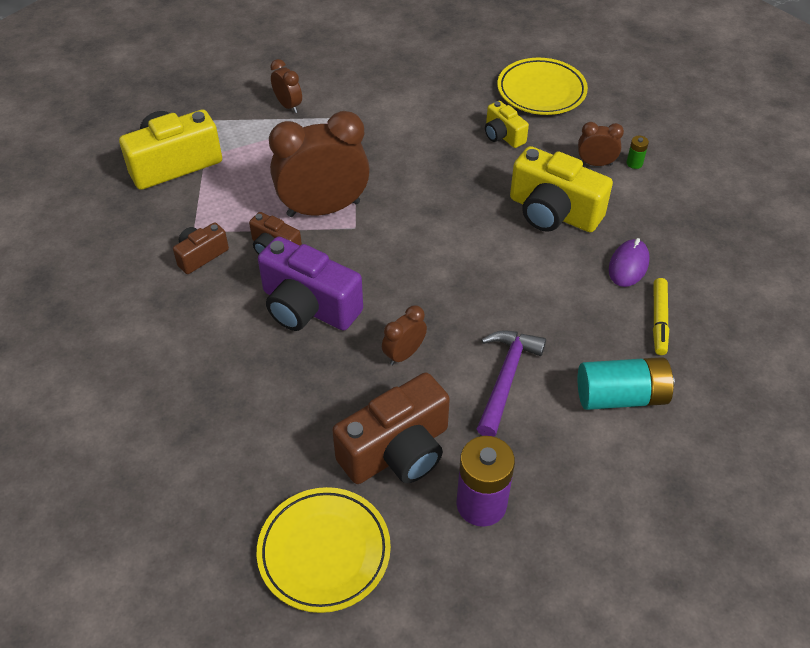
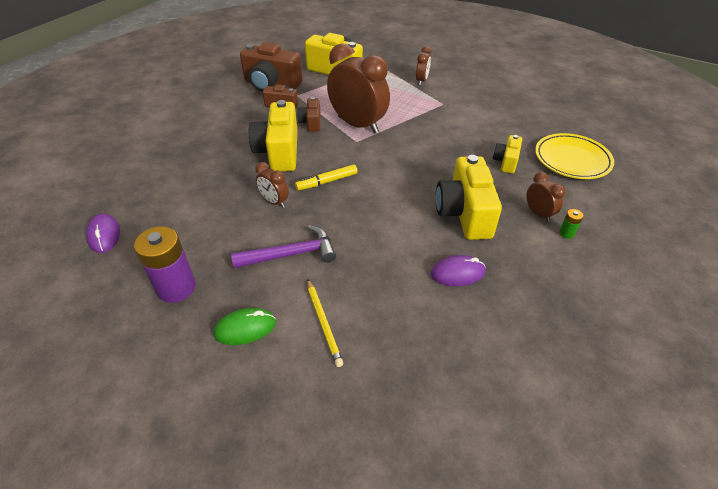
camera: 55 degrees right, 5 degrees down
(308, 307) = (279, 152): purple camera -> yellow camera
(324, 552) = (104, 235): yellow plate -> purple mouse
(397, 451) = (196, 232): brown camera -> brown camera (271, 84)
(404, 354) = (274, 202): brown clock -> brown clock turned 150 degrees counterclockwise
(586, 463) = (245, 328): none -> green mouse
(621, 396) = (323, 323): turquoise battery -> yellow pencil
(659, 320) = (420, 314): yellow marker -> yellow marker (327, 182)

